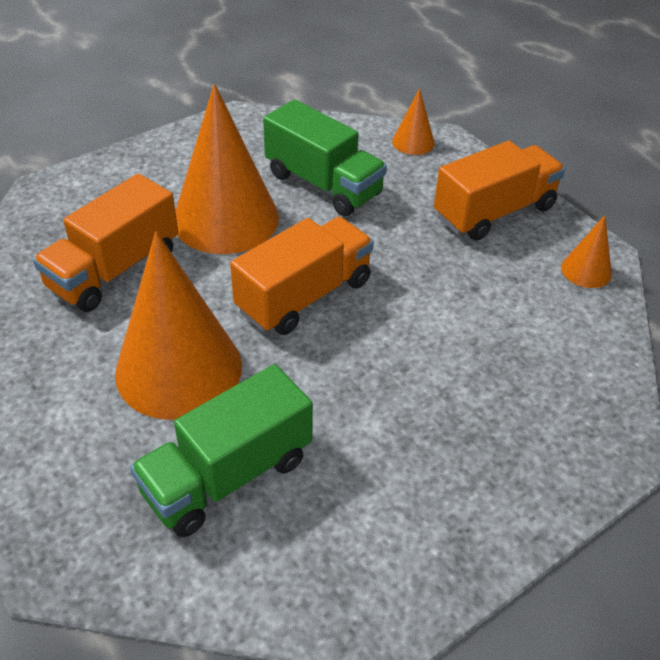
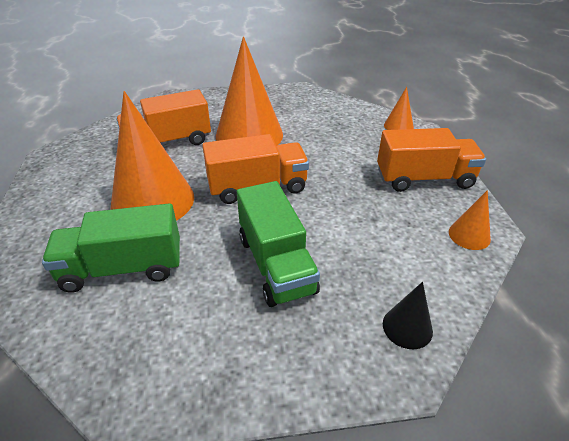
camera: 30 degrees right, 5 degrees down
(323, 184) = (321, 133): green truck -> green truck (276, 264)
(594, 402) = (407, 327): none -> black cone

